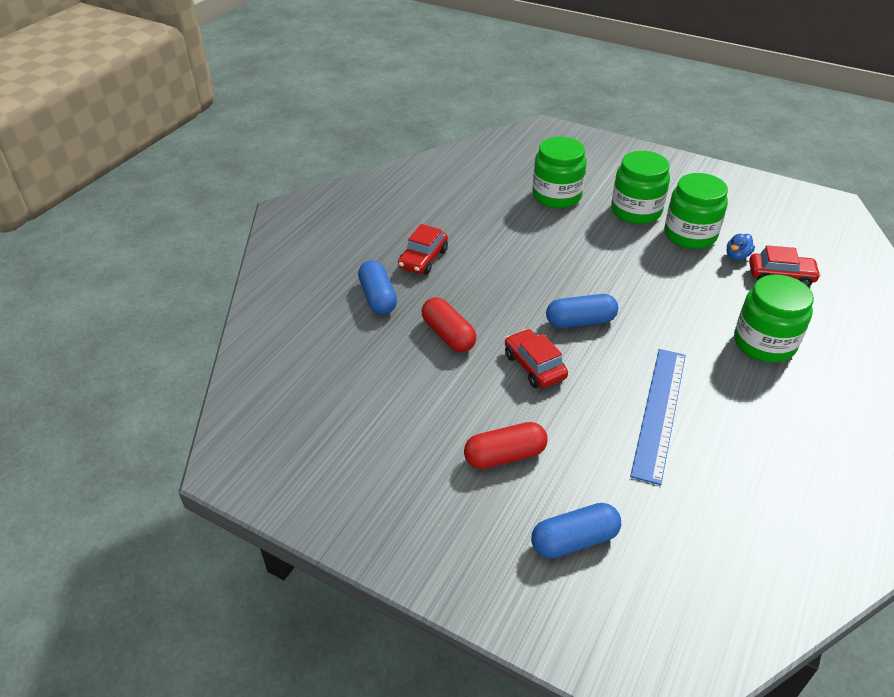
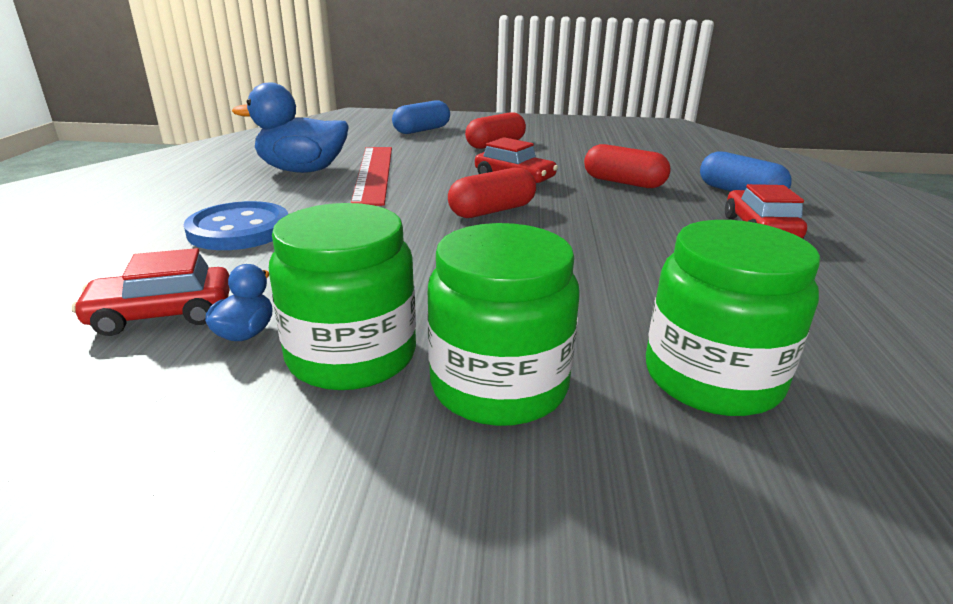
camera: 155 degrees right, 15 degrees down
(580, 321) = (492, 211): blue capsule -> red capsule
(659, 412) = (374, 173): blue ruler -> red ruler
(730, 439) = (302, 170): none -> blue duck
(764, 343) = (239, 230): green jar -> blue button

